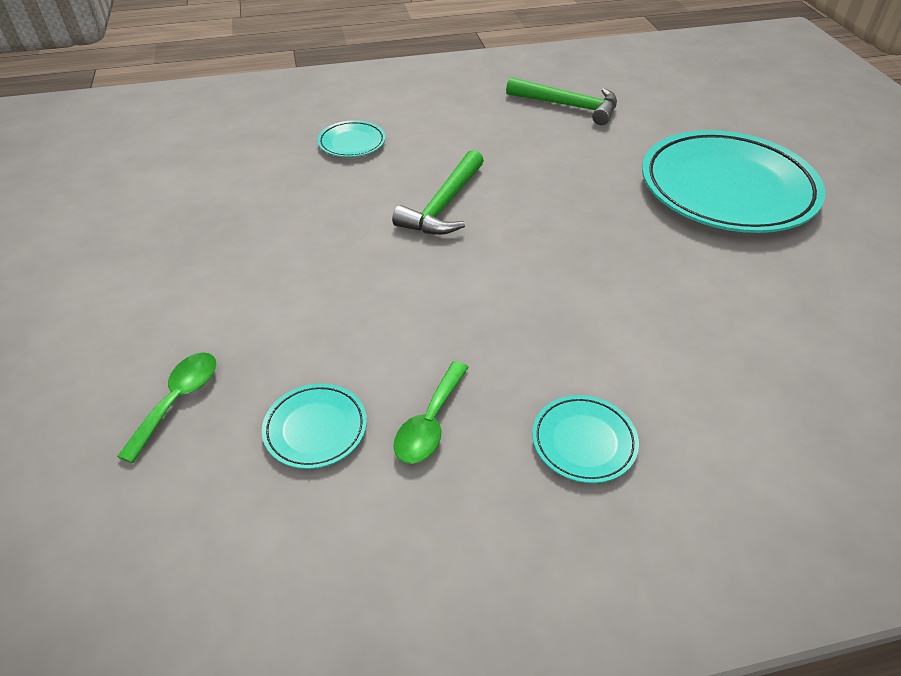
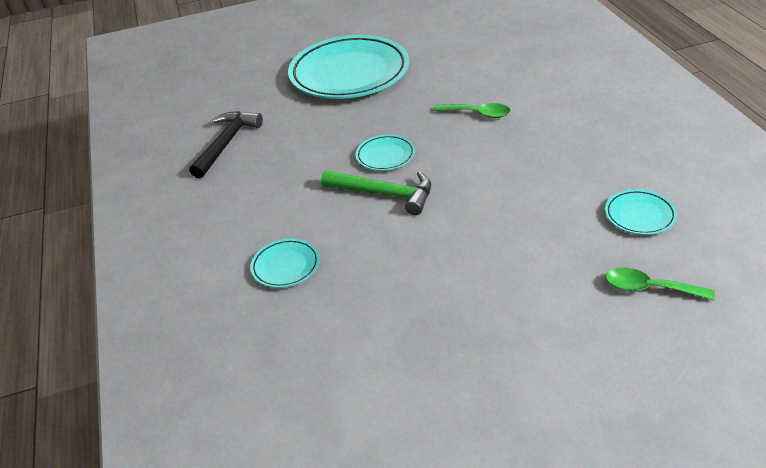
camera: 90 degrees left, 5 degrees down
(430, 422) = (611, 170): green spoon -> green spoon (477, 114)
(568, 106) = (226, 143): green hammer -> black hammer
(584, 442) = (598, 117): turquoise plate -> turquoise plate (385, 156)

